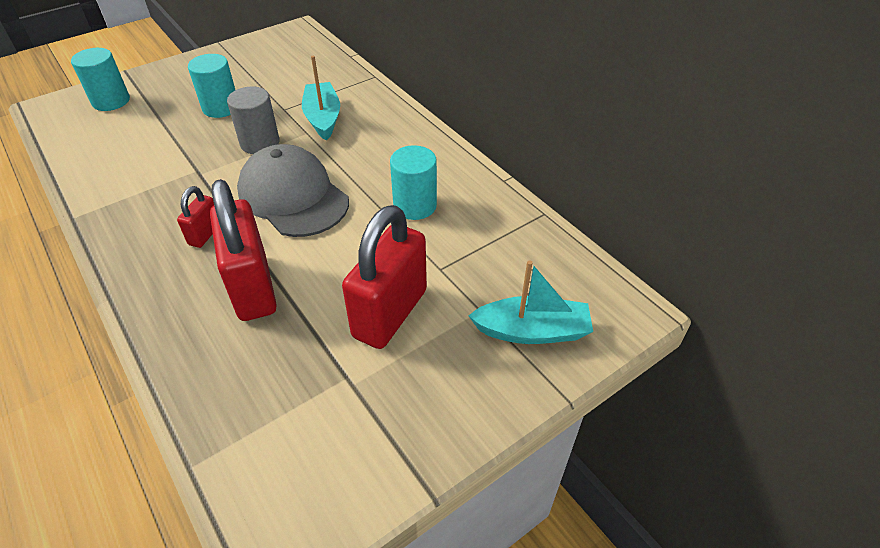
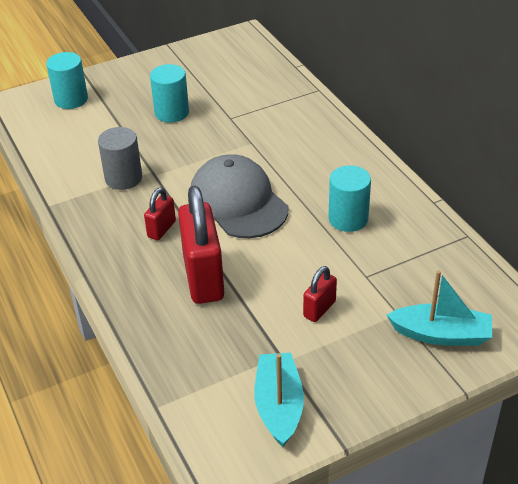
camera: 10 degrees right, 5 degrees down
(260, 143) = (208, 149): grey cylinder -> grey cylinder (123, 178)
(323, 118) = (267, 129): turquoise boat -> turquoise boat (279, 406)
(390, 313) = (319, 309): red padlock -> red padlock, size x0.49

